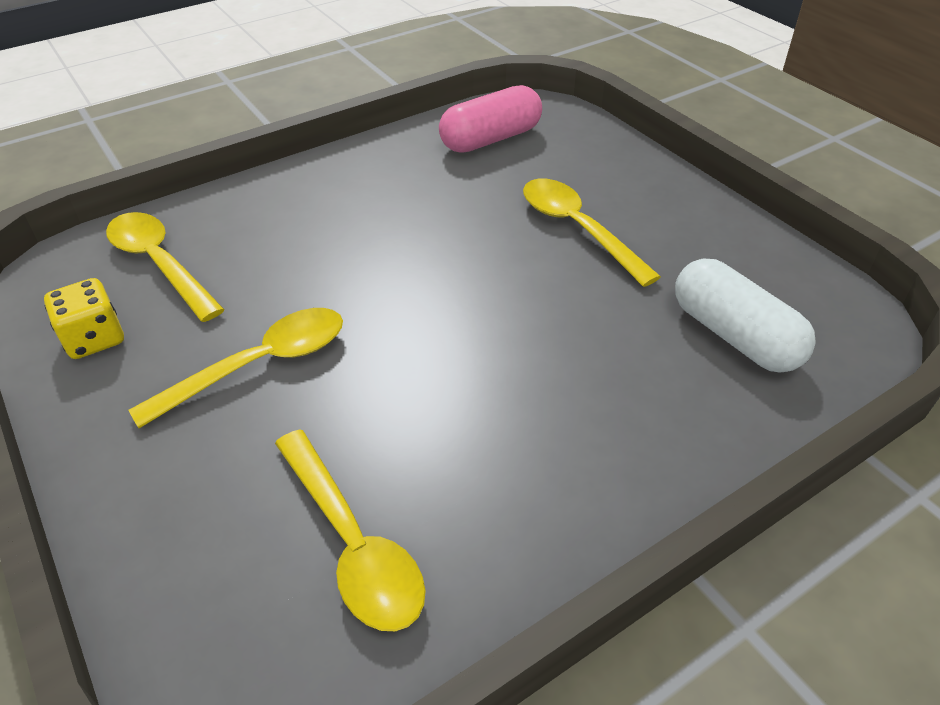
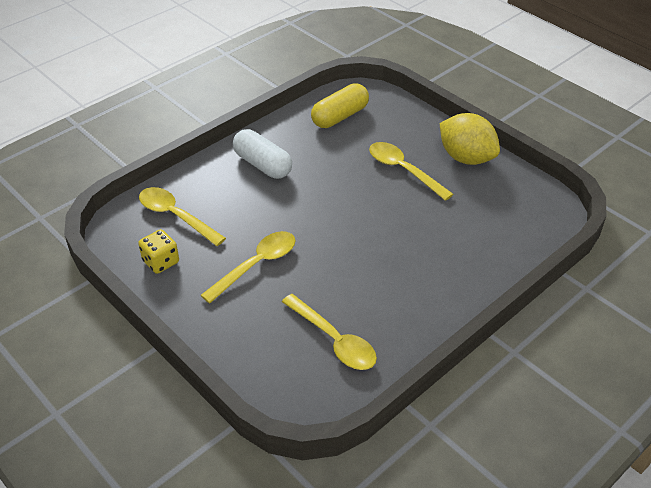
camera: 10 degrees left, 0 degrees up
(491, 139) = (340, 116): pink capsule -> yellow capsule
(694, 219) = (466, 158): none -> yellow lemon
(734, 336) = (495, 222): white capsule -> white capsule (262, 165)

